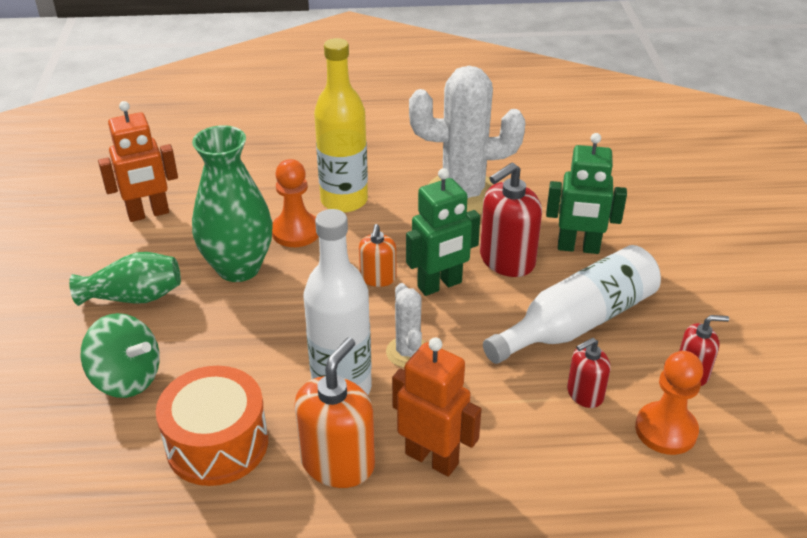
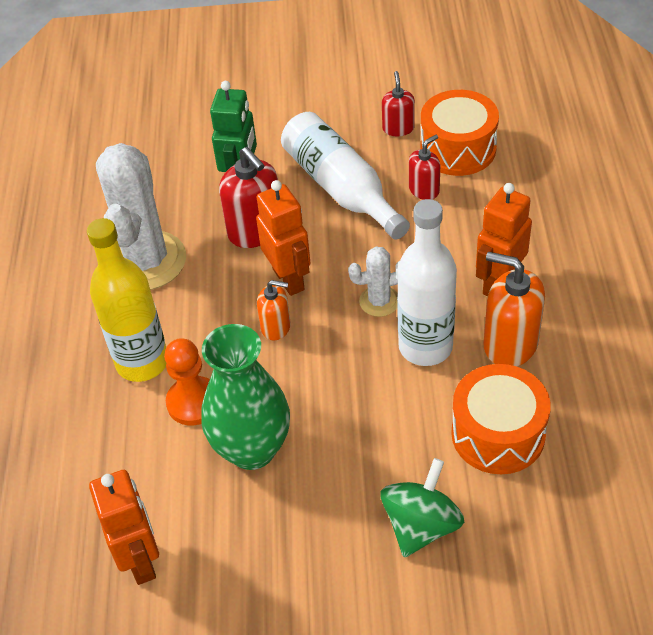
camera: 85 degrees left, 10 degrees up
(134, 297) = (296, 544): green vase -> none
(440, 285) = (289, 279): green robot -> orange robot
(584, 394) = (424, 190): red soap dispenser -> red soap dispenser turned 105 degrees counterclockwise
(666, 430) = (458, 149): orange pawn -> orange drum

